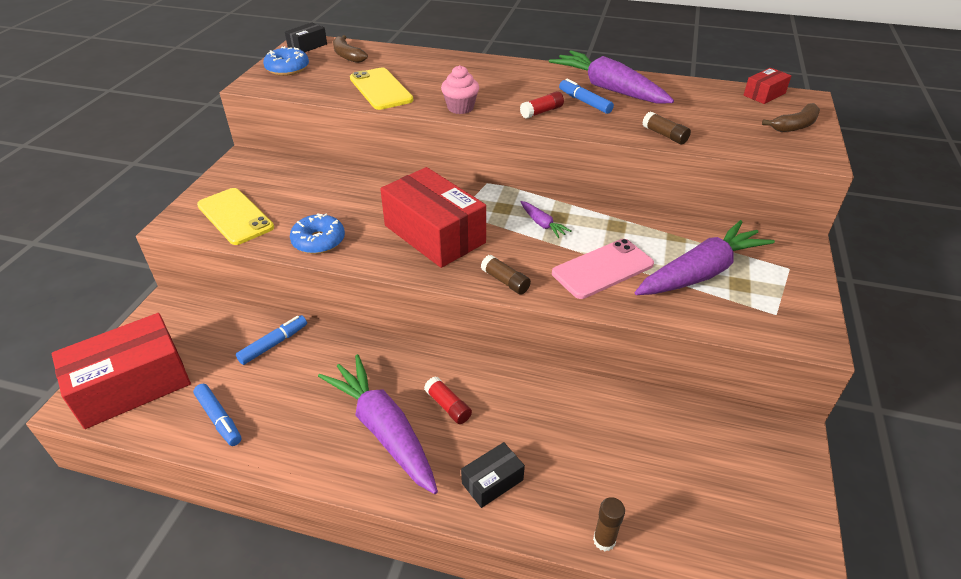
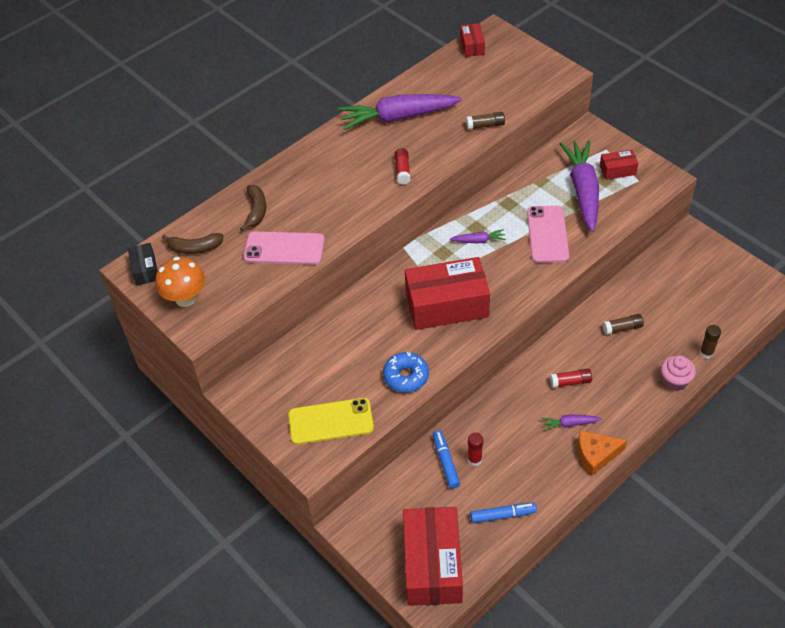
camera: 55 degrees left, 10 degrees up
(287, 69) = (185, 298): blue donut -> orange mushroom
(288, 365) = (474, 459): none -> red glue stick
(349, 475) = (596, 455): none -> orange cheese
(380, 89) = (284, 249): yellow phone -> pink phone
(383, 430) = (569, 424): purple carrot -> purple carrot, size x0.44
(460, 108) = (358, 213): pink cupcake -> pink cupcake (675, 381)
(492, 481) = (641, 385): black box -> none
(505, 281) = (526, 289): brown glue stick -> brown glue stick (622, 328)
(584, 102) = (407, 140): blue marker -> none
(769, 289) = (617, 170): none -> red box
(795, 126) = (522, 59): brown banana -> brown banana (256, 211)

